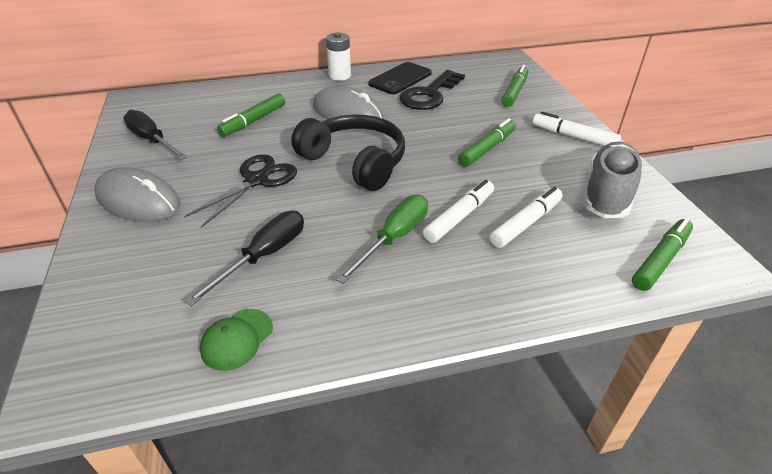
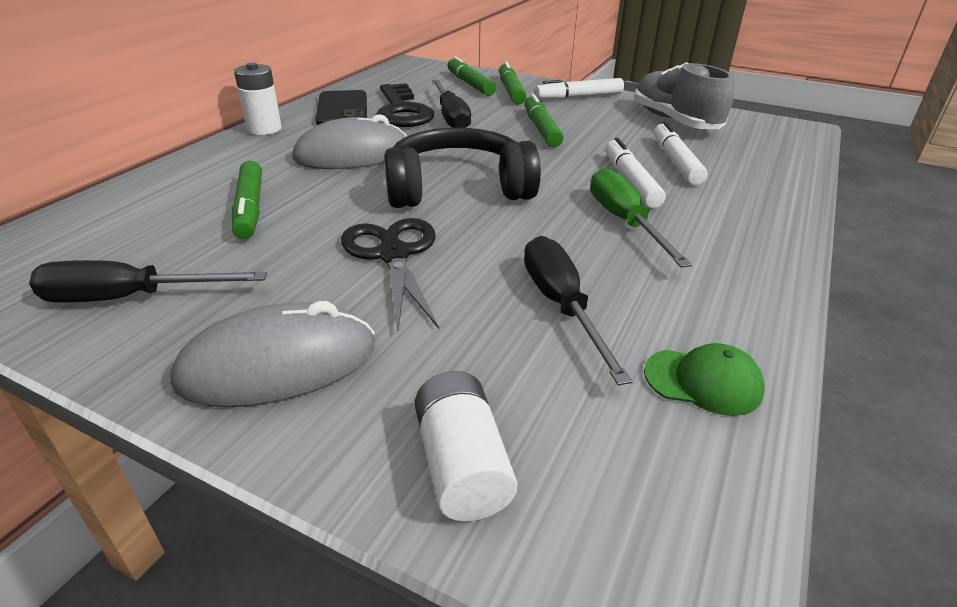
camera: 50 degrees left, 5 degrees down
(107, 284) = (462, 465): none -> white battery
(237, 339) = (703, 381): green cap -> green cap turned 60 degrees counterclockwise
(448, 112) = (451, 117): none -> black screwdriver
(660, 260) = (776, 142): green marker -> green marker (511, 91)

